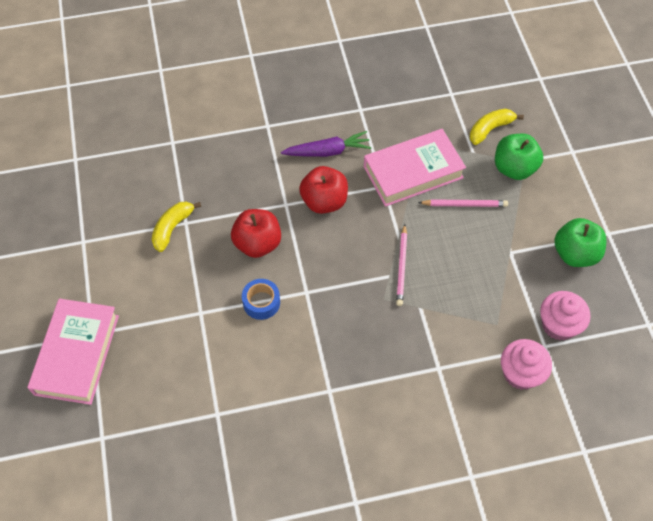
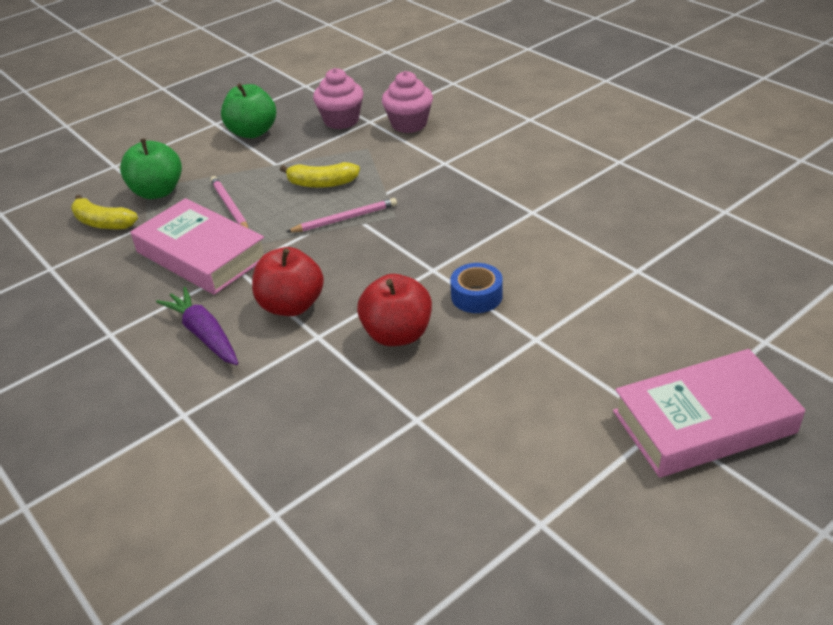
camera: 115 degrees left, 20 degrees down
(172, 228) = (436, 428): yellow banana -> yellow banana (322, 183)

